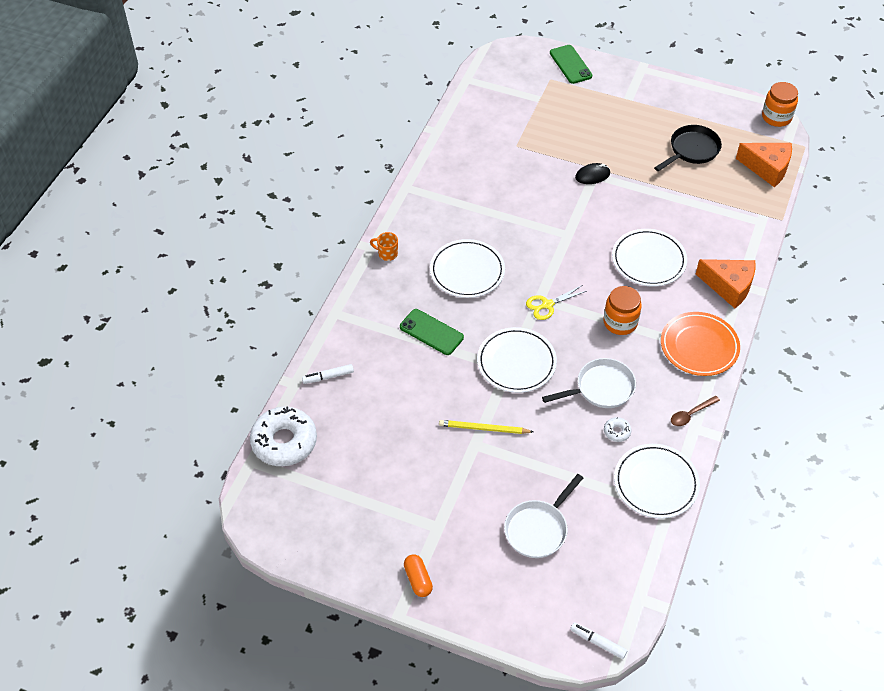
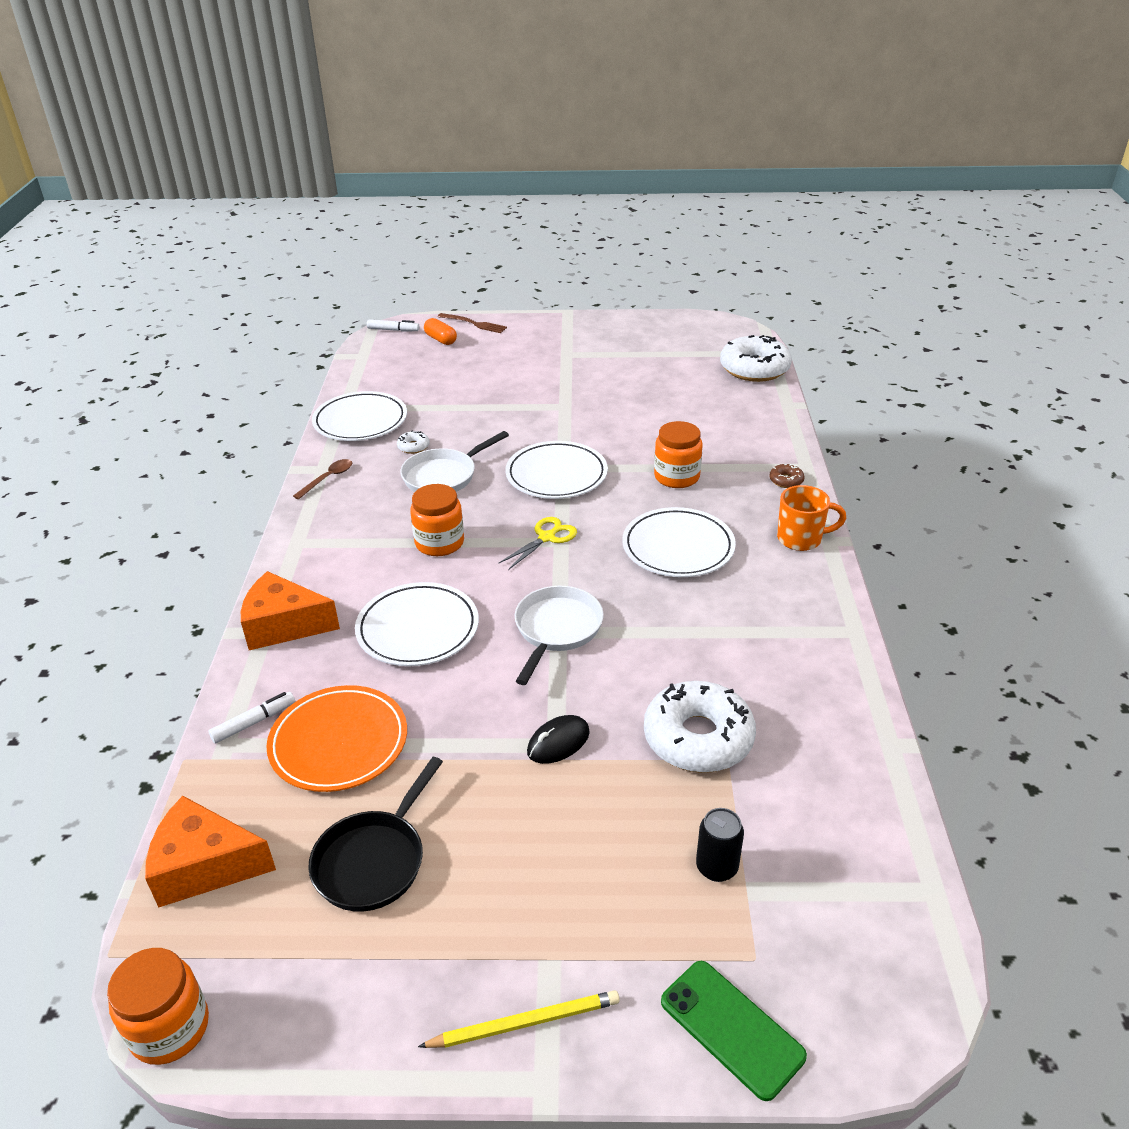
camera: 160 degrees right, 15 degrees down
(328, 377) = (758, 417): white marker -> white marker (254, 722)
(358, 304) = (786, 480): none -> brown donut
(387, 254) = (801, 539): orange mug -> orange mug, size x1.51
(418, 579) = (564, 327): orange capsule -> orange capsule (441, 340)
(431, 332) = (676, 477): green phone -> orange jar
(483, 428) = (562, 418): yellow pencil -> yellow pencil (525, 1022)
(508, 624) = (474, 324): none -> brown fork
(524, 159) = (698, 738): none -> white donut
(538, 529) = (471, 371): white pan -> white pan (556, 630)
(547, 109) = (716, 867): none -> black can
(699, 346) = (324, 543): orange plate -> orange plate (339, 742)

